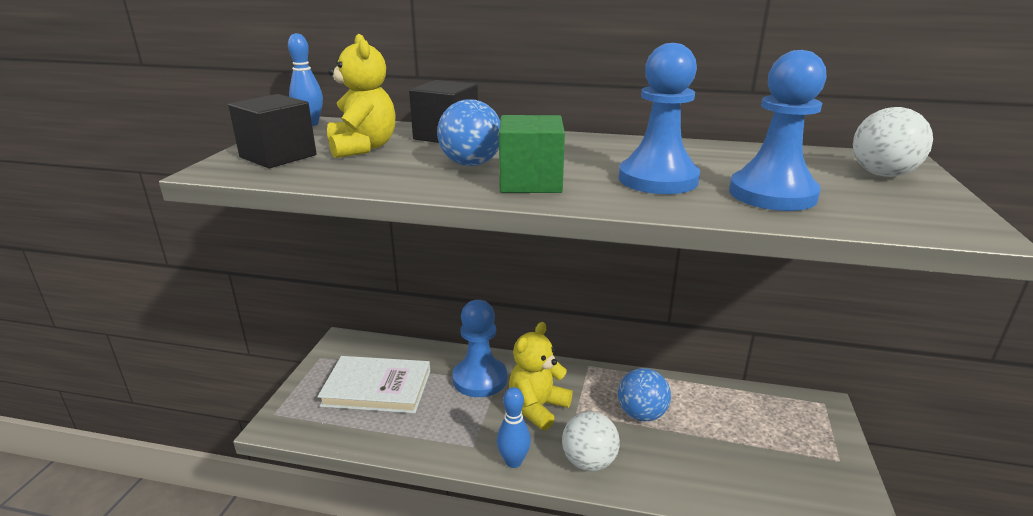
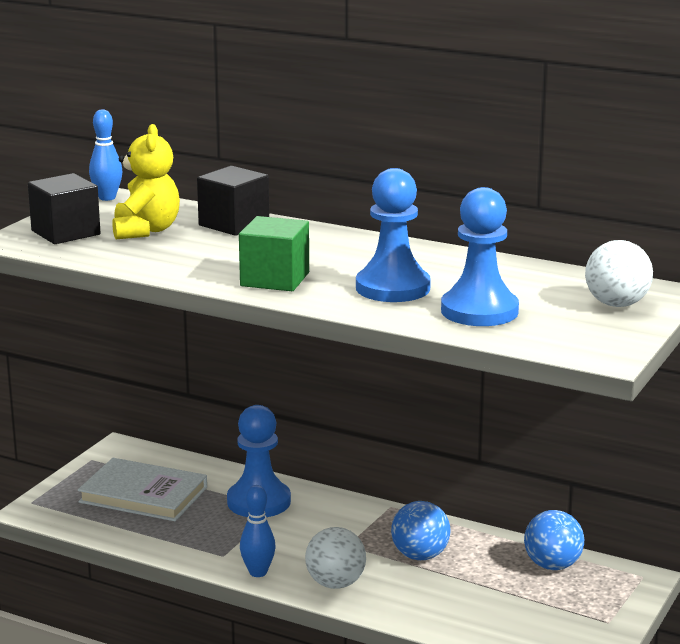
camera: 15 degrees right, 5 degrees down
(471, 164) = (235, 257): blue ball -> blue ball (552, 565)
(537, 407) = (308, 534): yellow teddy bear -> none

